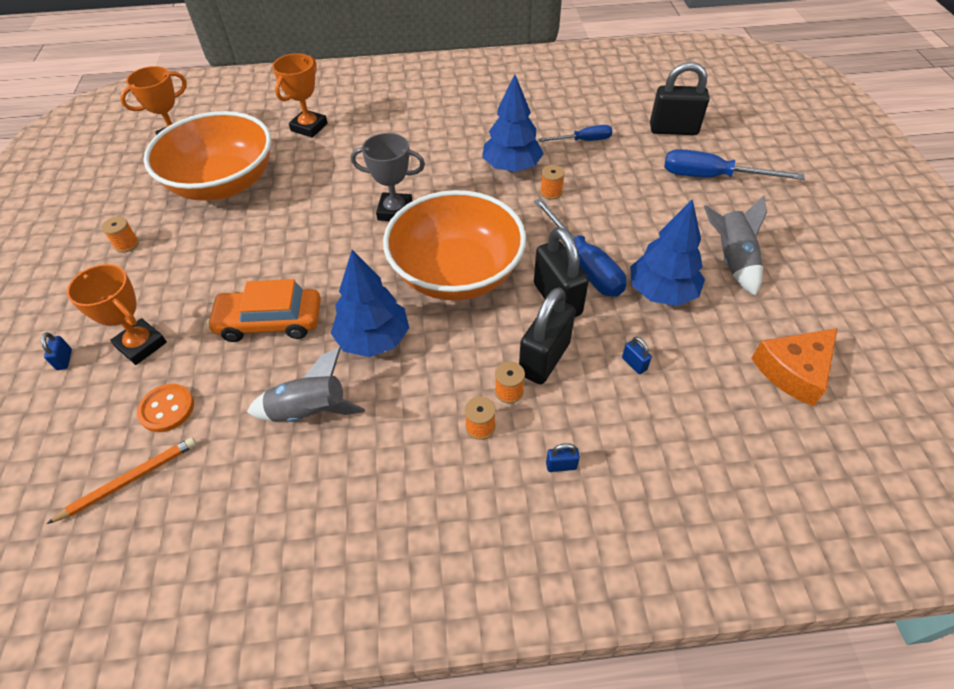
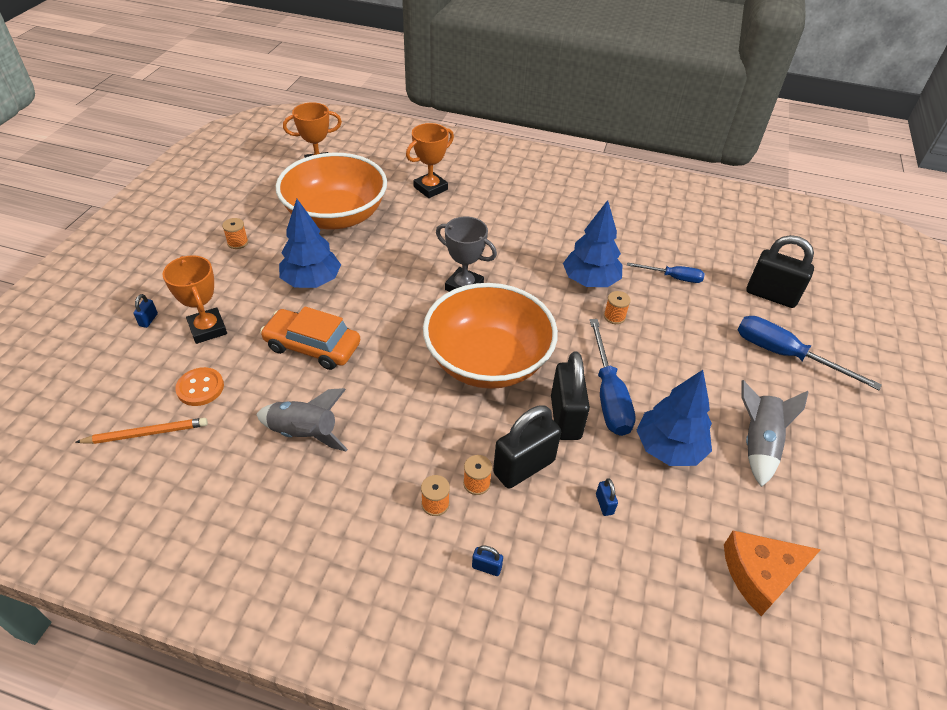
camera: 20 degrees right, 5 degrees down
(373, 339) = (387, 393): blue tree -> blue tree (312, 281)

